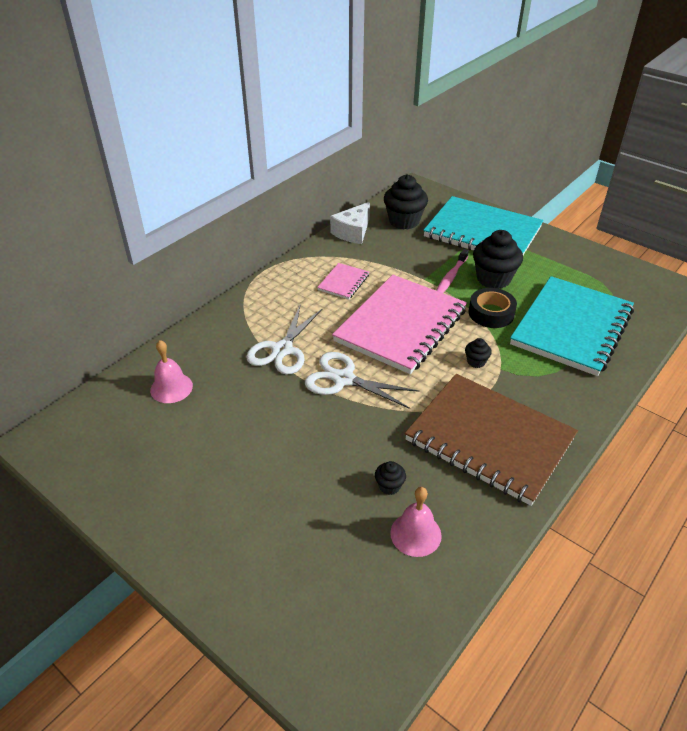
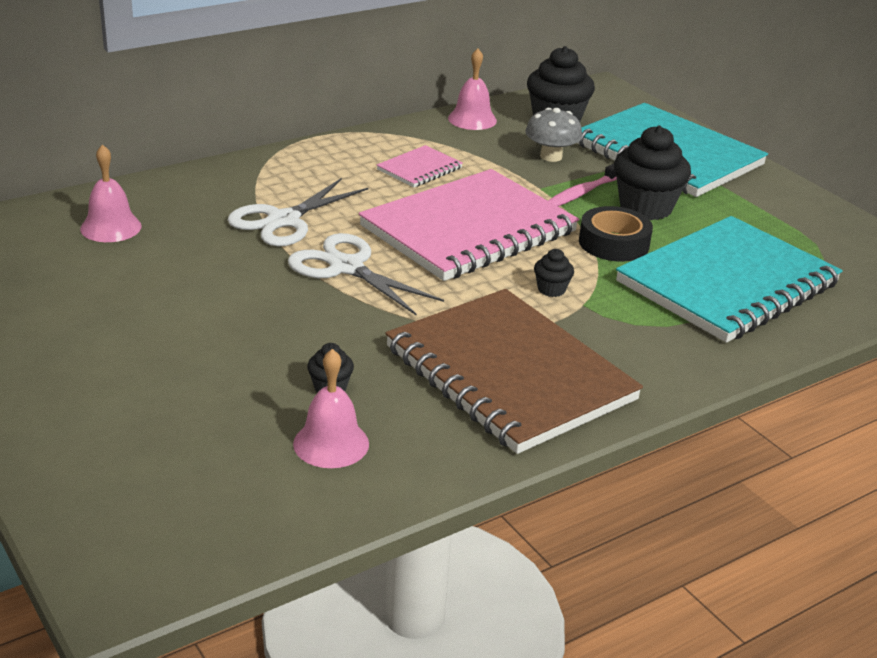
camera: 15 degrees right, 10 degrees down
(353, 232) = (472, 119): white cheese -> pink bell
(416, 251) = (551, 156): none -> grey mushroom

